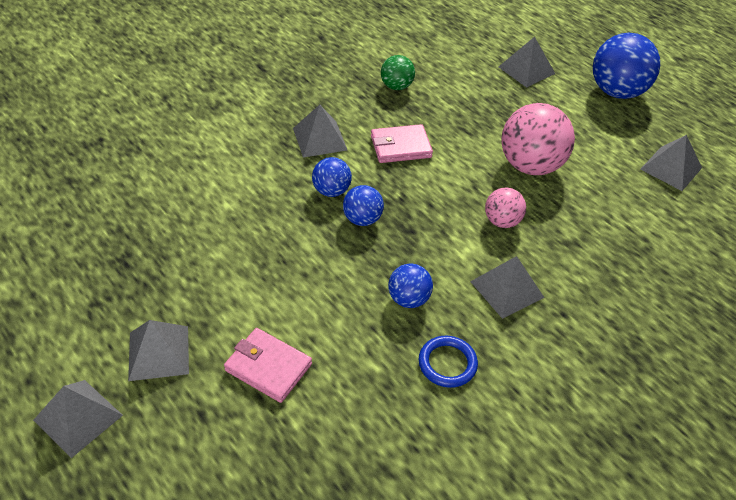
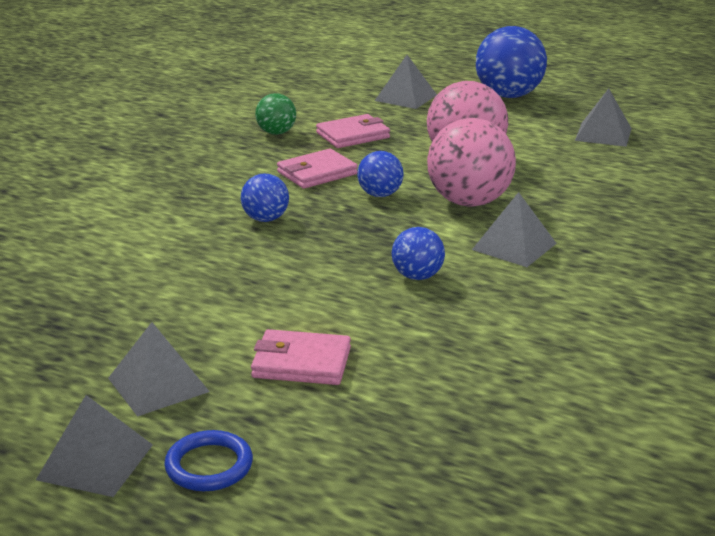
camera: 20 degrees left, 20 degrees down
(320, 139) = (220, 185): grey pyramid -> none
(362, 219) = (318, 232): blue ball -> blue ball (380, 195)
(447, 363) = (497, 311): blue ring -> blue ring (209, 465)
(455, 107) = (353, 135): none -> pink wallet
(502, 221) = (469, 202): pink ball -> pink ball, size x1.87

